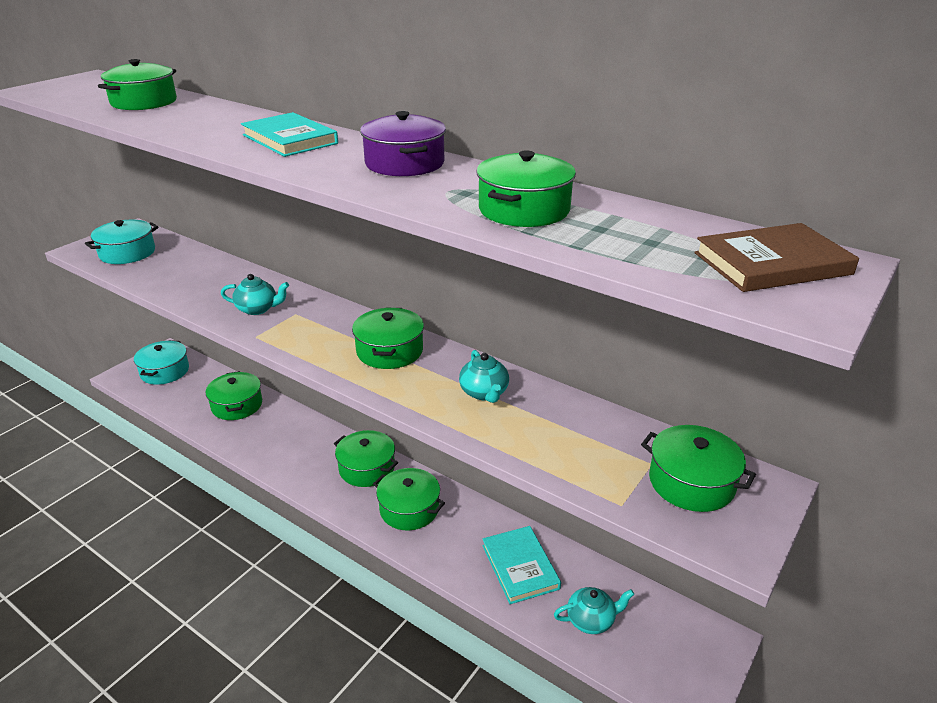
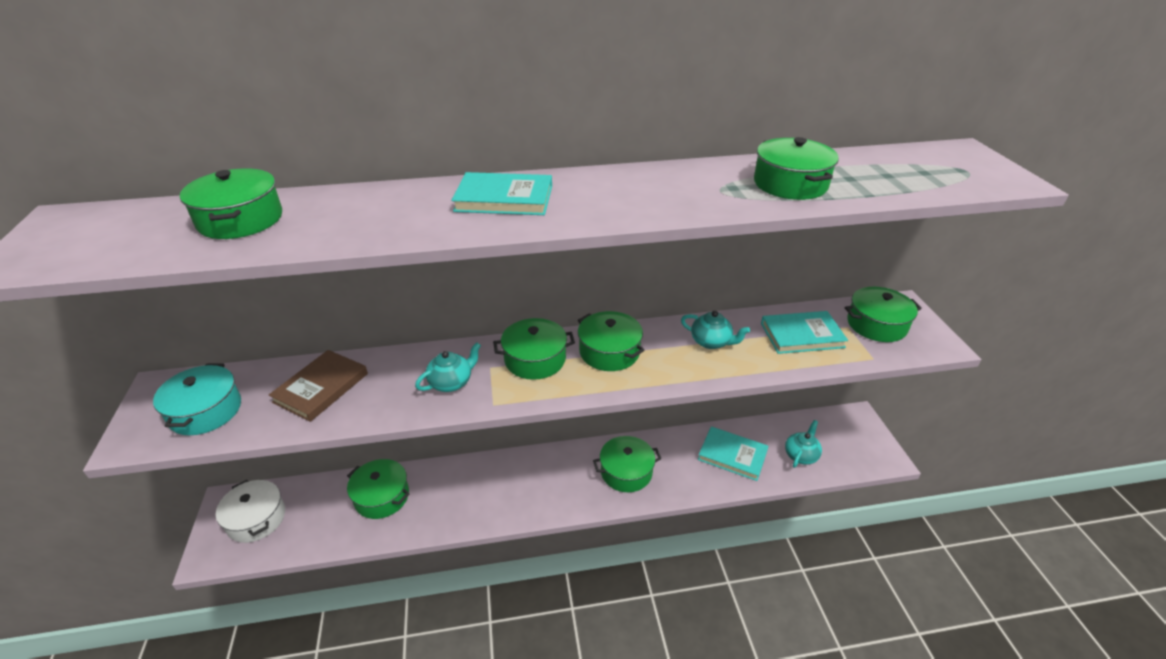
camera: 45 degrees left, 5 degrees up
(165, 371) = (256, 519): turquoise pot -> white pot
(367, 468) = (559, 467): green pot -> green pot (535, 359)
(404, 163) = (641, 182): purple pot -> none
(583, 439) = (802, 335): none -> turquoise book
(772, 264) = (951, 163): brown book -> brown book (321, 388)

